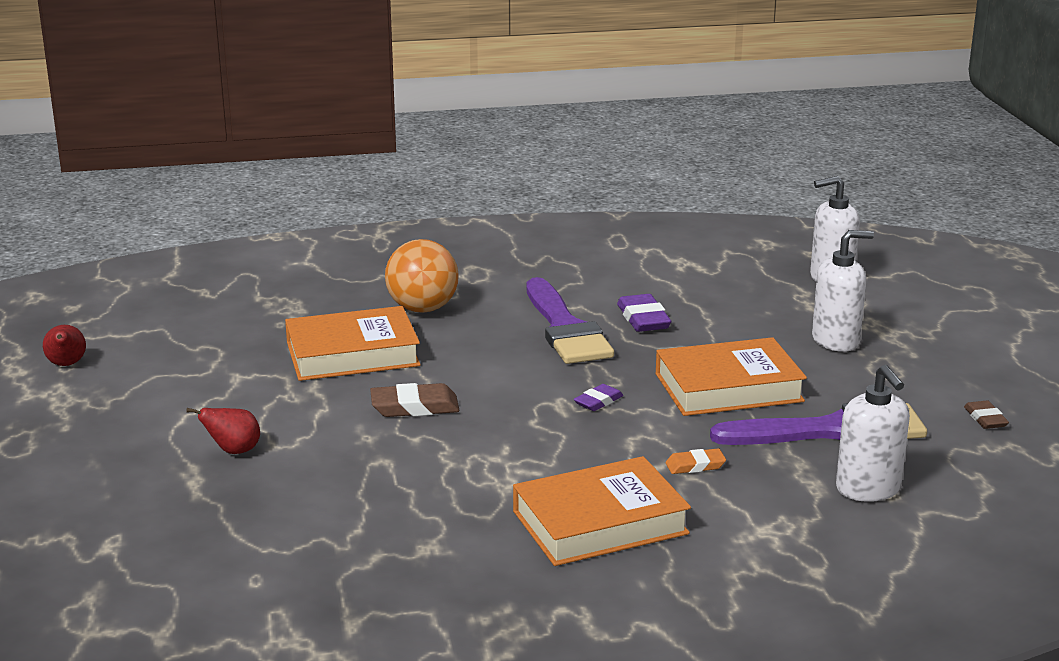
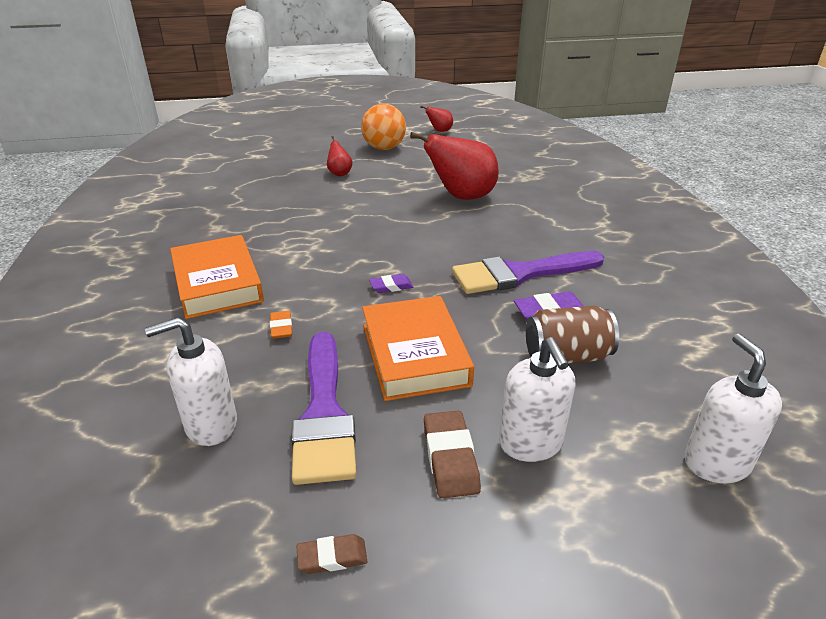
camera: 90 degrees right, 10 degrees up
(352, 354) = (462, 197): orange book -> red pear
(415, 407) = (387, 219): brown eraser -> brown eraser (450, 458)
(422, 309) = (539, 217): orange ball -> orange ball (384, 148)
(598, 401) = (391, 286): purple eraser -> purple eraser turned 60 degrees counterclockwise
(714, 317) = (566, 356): none -> brown can

